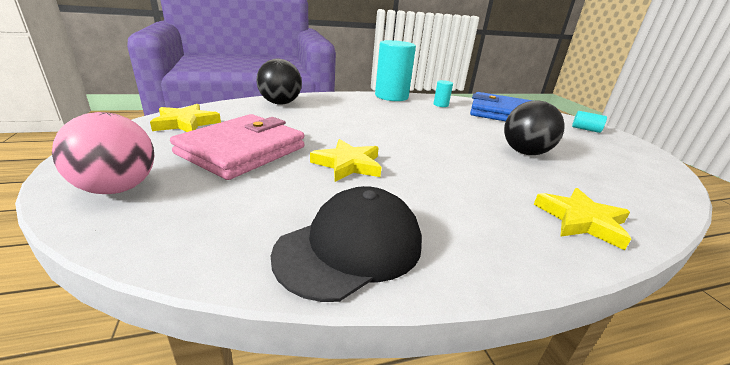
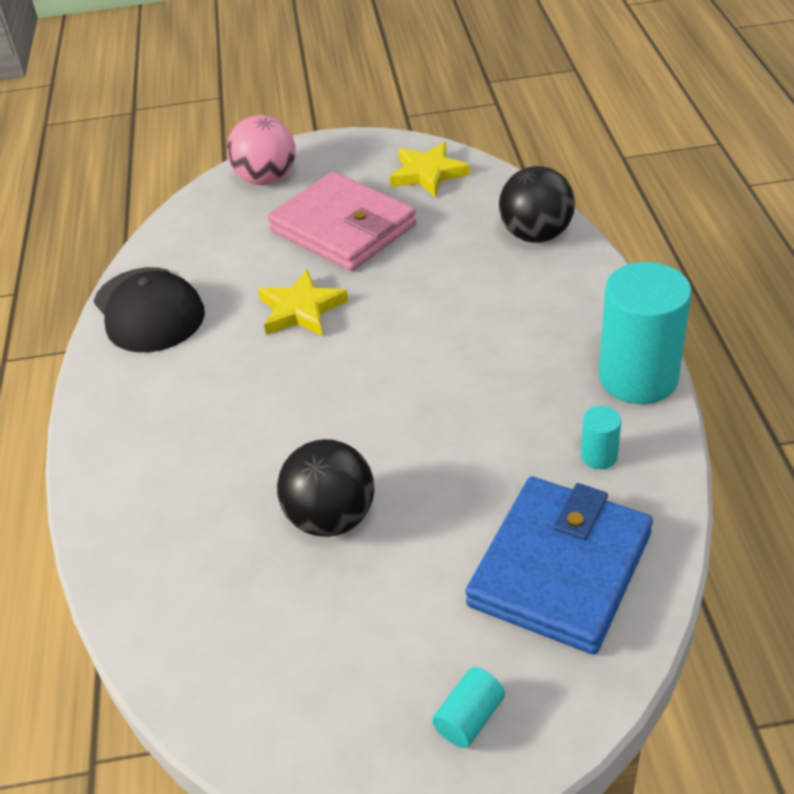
camera: 105 degrees right, 15 degrees up
(581, 220) = (136, 496): yellow star -> none

